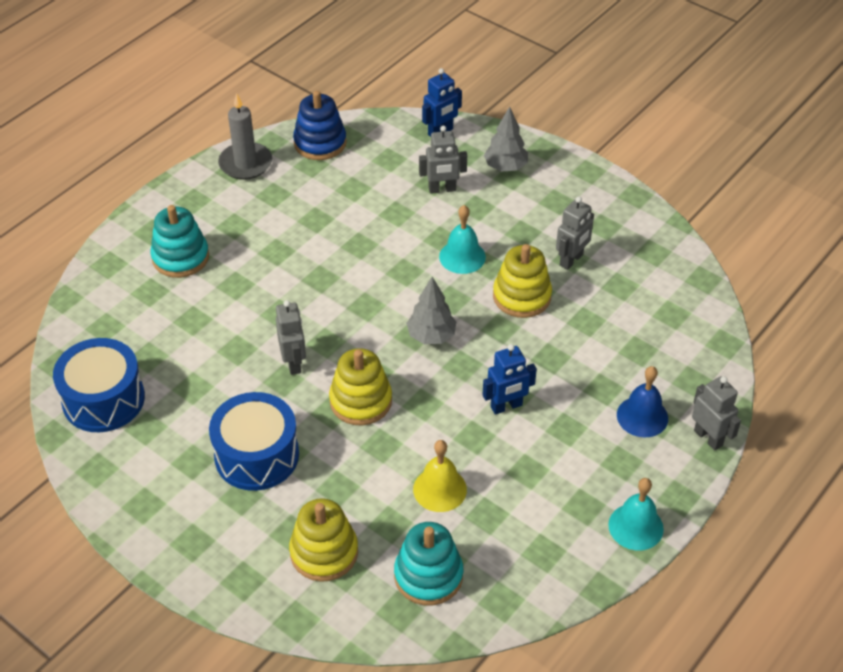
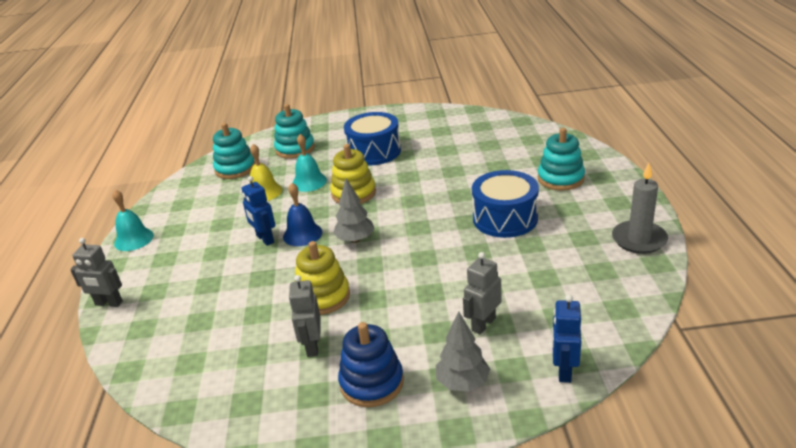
camera: 140 degrees right, 15 degrees down
(103, 399) = (477, 125): blue drum -> blue drum (505, 218)
(294, 363) = (414, 184): grey robot -> none
(320, 143) = (627, 288): blue stacking toy -> blue stacking toy (371, 382)
(324, 552) = (295, 149): yellow stacking toy -> turquoise stacking toy
(462, 256) = (398, 291): turquoise bell -> turquoise bell (309, 182)
(506, 406) = (265, 239): blue robot -> blue robot turned 60 degrees counterclockwise
(642, 416) = (167, 286): blue bell -> blue bell (302, 234)

